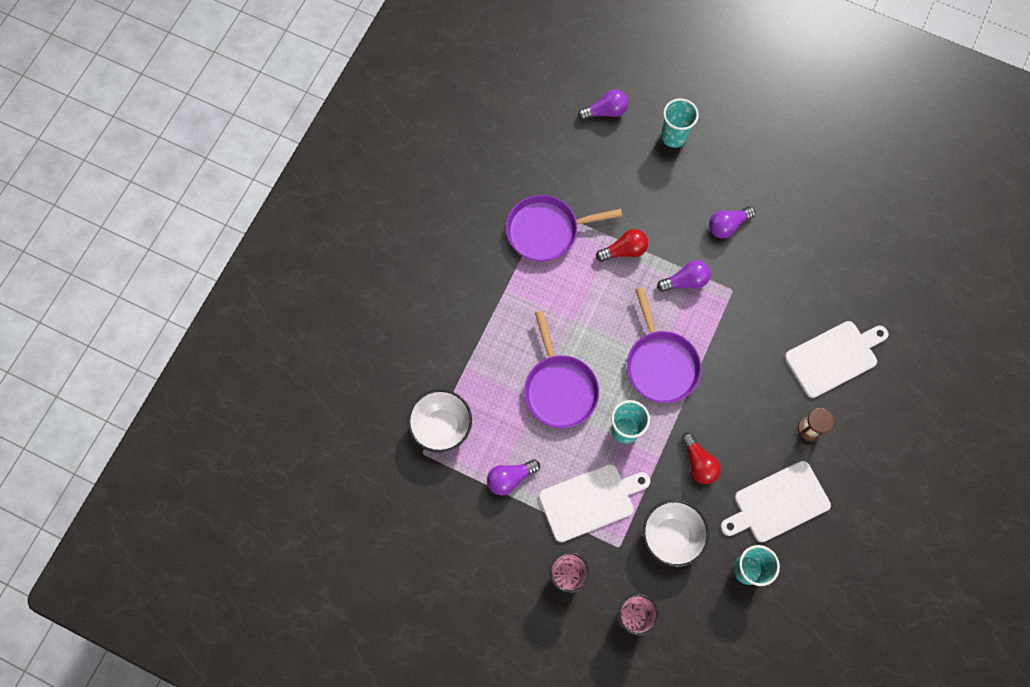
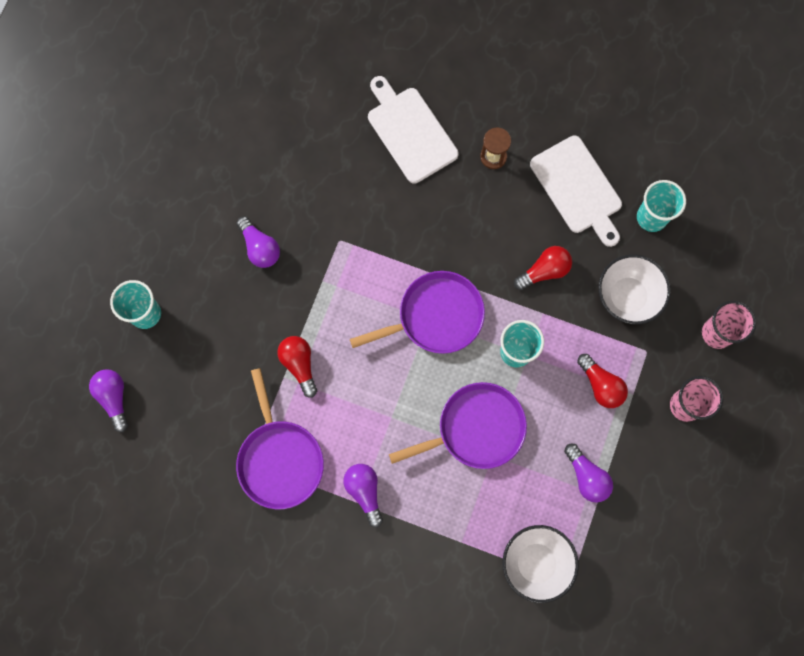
camera: 95 degrees left, 5 degrees up
(590, 501) = (601, 385): white cutting board -> red light bulb
(685, 281) = (333, 293): purple light bulb -> purple light bulb (364, 492)

